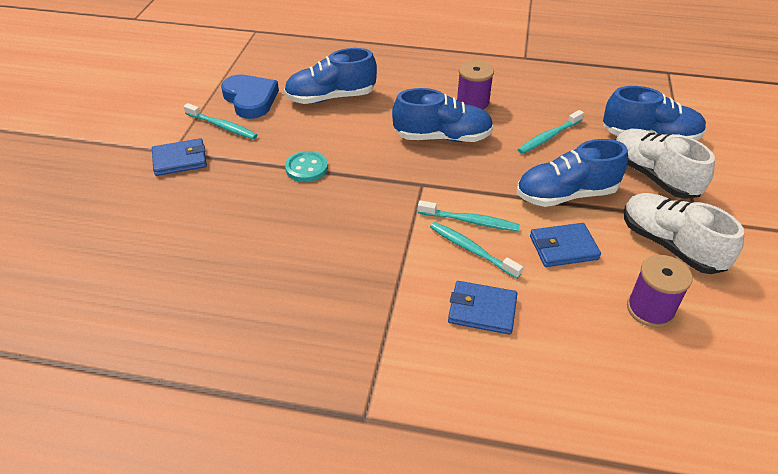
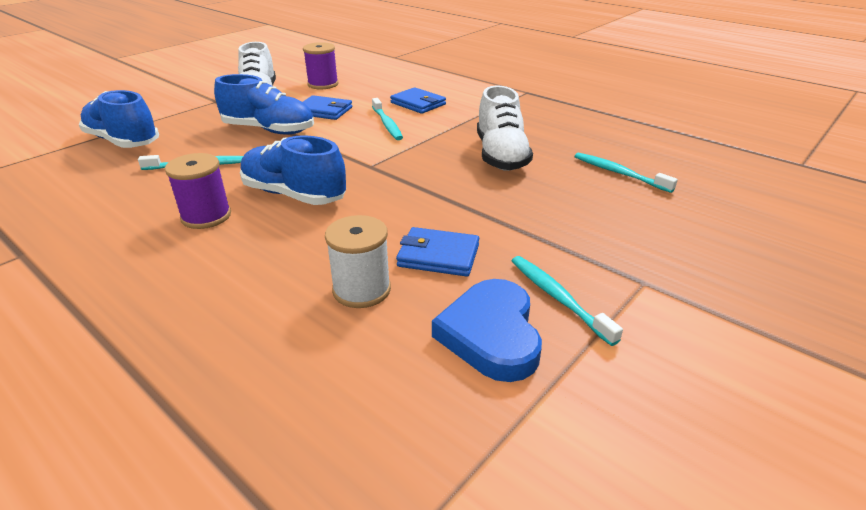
camera: 150 degrees left, 10 degrees down
(180, 160) = (633, 266): blue wallet -> blue wallet (438, 256)
(306, 168) = (471, 210): turquoise button -> none
(331, 97) = (361, 290): blue shoe -> white spool
(470, 221) = (365, 136): turquoise toothbrush -> turquoise toothbrush (619, 173)
(653, 176) = (186, 122): white shoe -> white shoe (501, 155)

